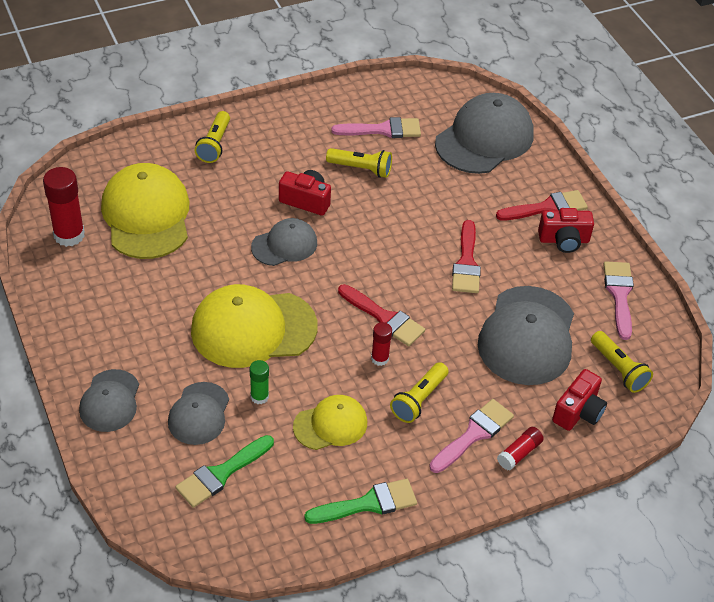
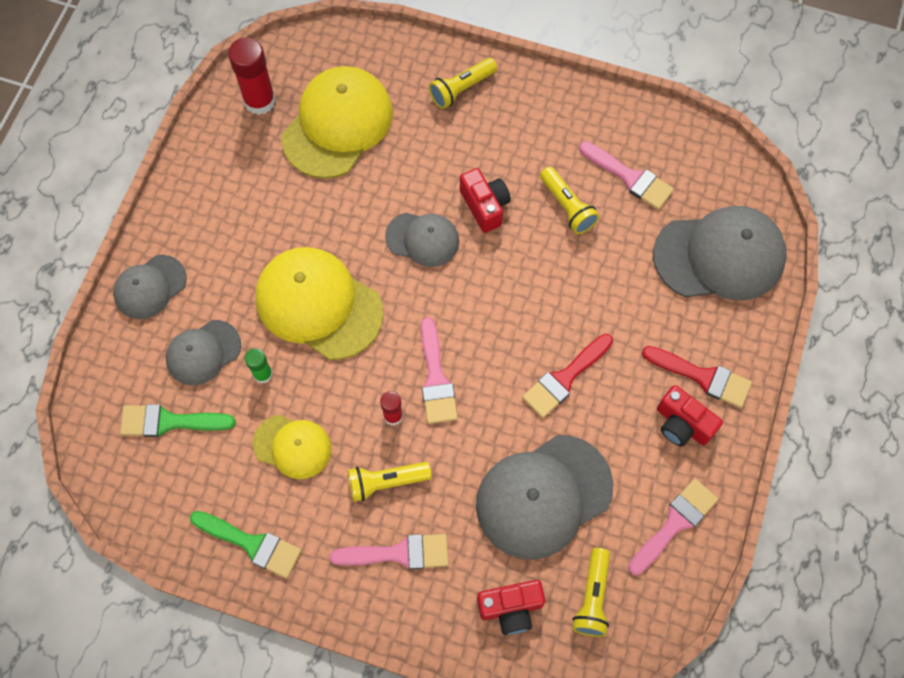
camera: 45 degrees right, 20 degrees up
(384, 318) = (436, 378): red brush -> pink brush
(519, 453) = (418, 604): red glue stick -> none

